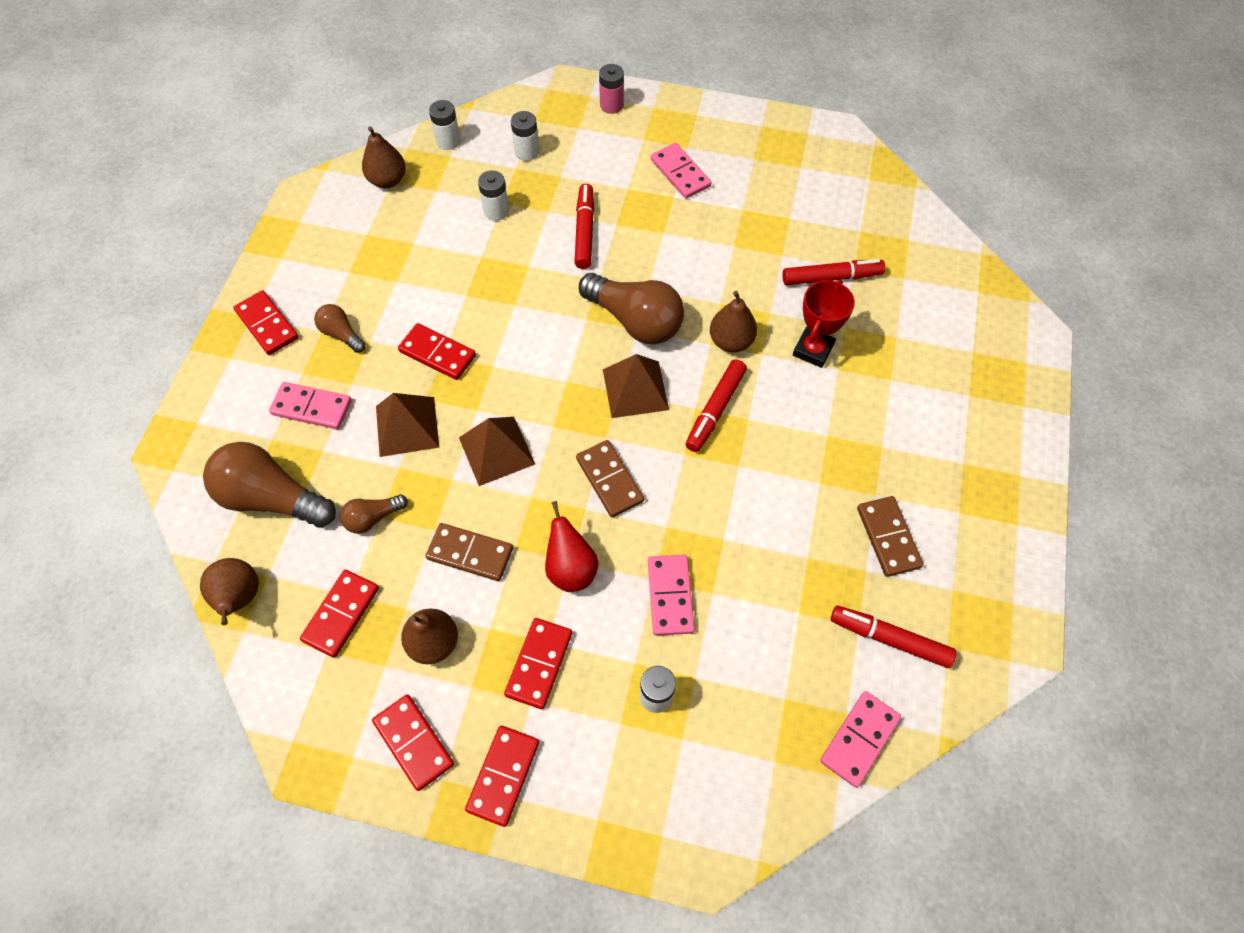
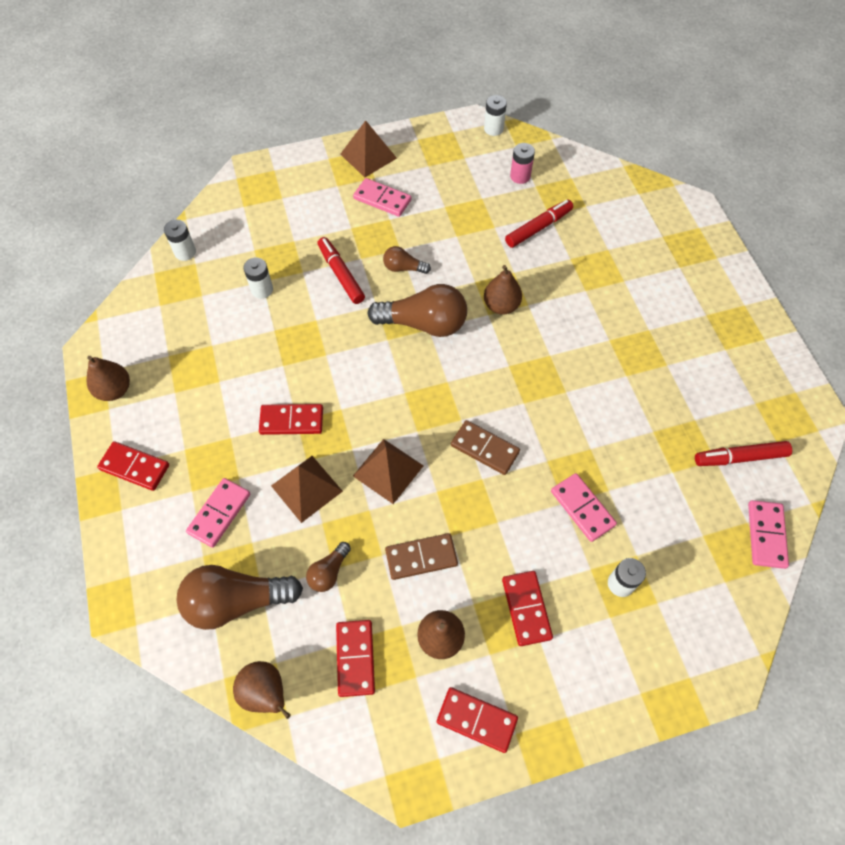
camera: 30 degrees left, 0 degrees up
(312, 407) = (219, 513): pink domino -> pink domino turned 45 degrees counterclockwise
(341, 334) = (203, 444): brown light bulb -> brown light bulb (403, 268)
(387, 180) = (156, 305): brown pear -> brown pear (114, 390)
(503, 775) = (556, 703): red domino -> none
(527, 152) = (254, 233): white battery -> white battery (493, 129)
(571, 569) = (501, 527): red pear -> none
(611, 105) = (296, 170): pink battery -> pink battery (520, 176)
(635, 389) = (458, 373): brown pyramid -> brown pyramid (368, 156)
(715, 410) = (523, 360): red marker -> none
(813, 350) = (560, 285): red trophy -> none
(888, 537) = (694, 390): brown domino -> none

